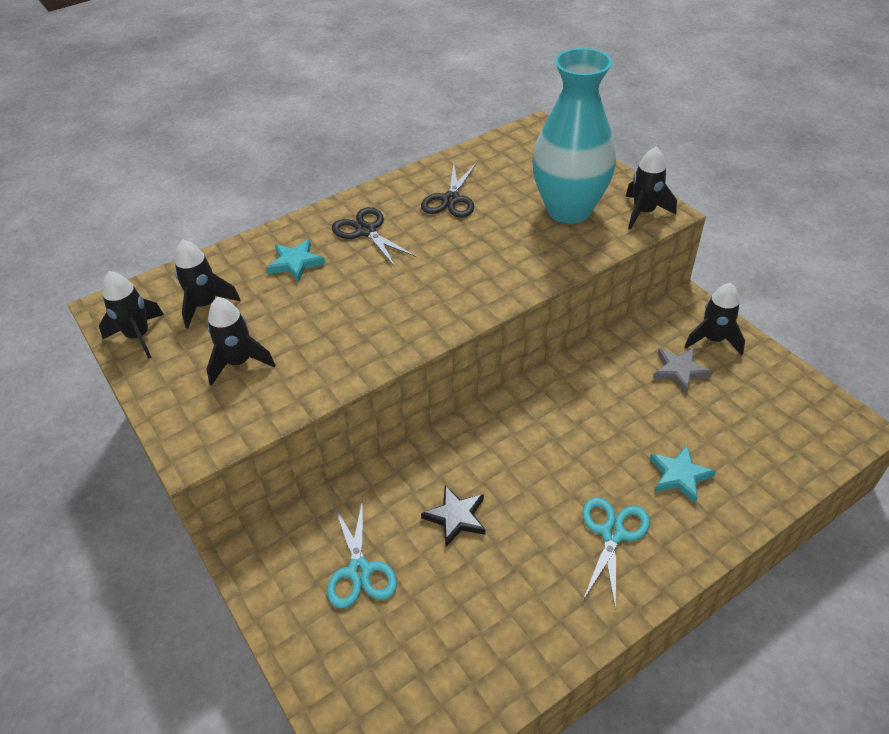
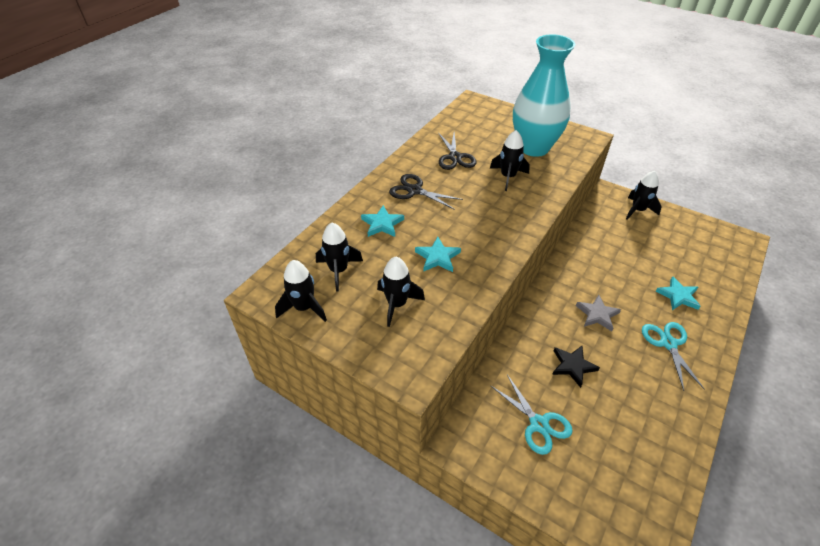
camera: 25 degrees left, 0 degrees up
(329, 320) = (437, 257): none -> turquoise star
(644, 212) = (578, 140): black rocket -> black rocket (508, 177)
(679, 371) = (633, 234): grey star -> grey star (597, 314)

